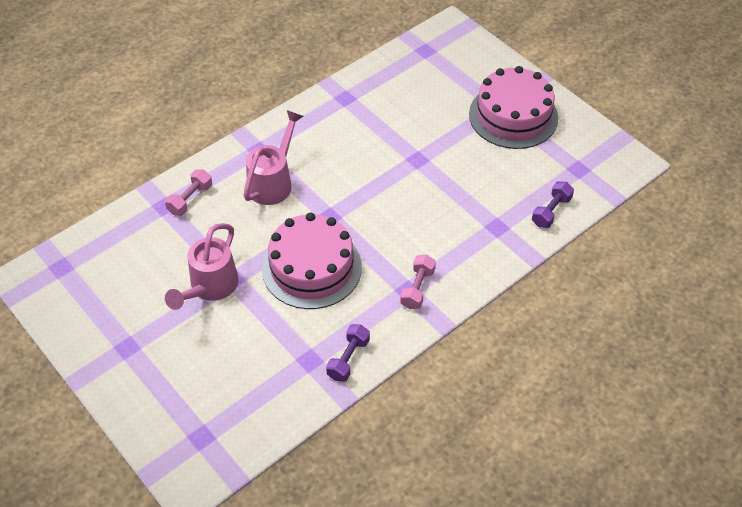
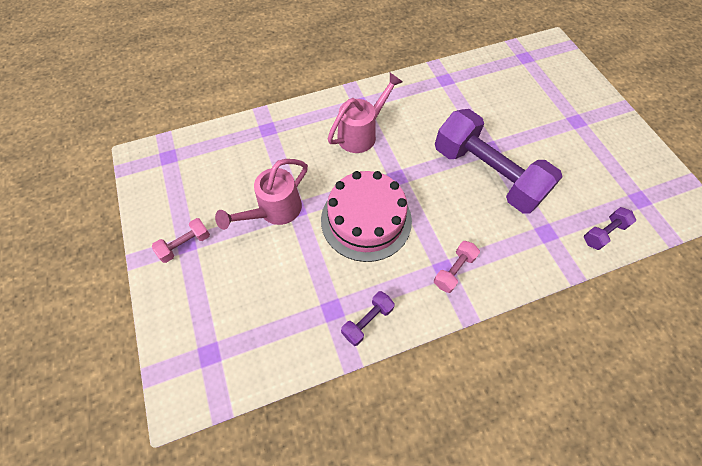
camera: 20 degrees right, 10 degrees up
(190, 199) = (290, 129): pink dumbbell -> pink dumbbell (185, 245)
(421, 187) = (487, 174): none -> purple dumbbell
(513, 116) = (588, 132): pink cake -> none

